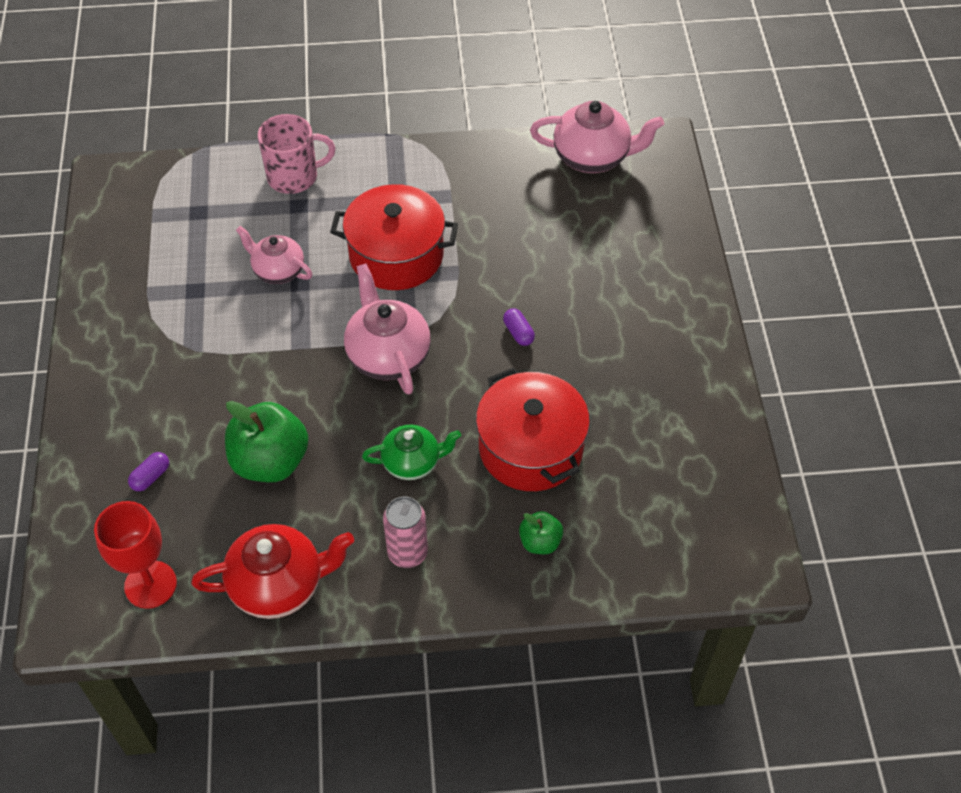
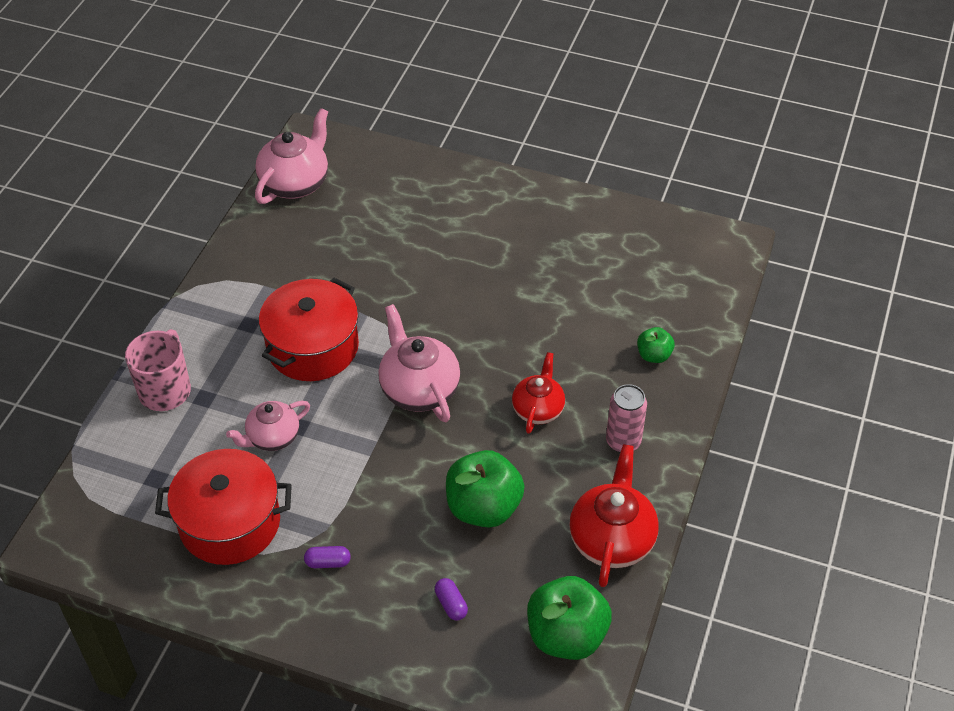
camera: 65 degrees left, 5 degrees down
(150, 584) = (566, 635): red goblet -> green apple
(388, 355) = (419, 389): pink teapot -> pink teapot turned 60 degrees clockwise
(412, 462) = (538, 409): green teapot -> red teapot
(518, 333) = (448, 296): purple capsule -> purple capsule (328, 562)
(530, 448) = (565, 329): red pot -> red pot (230, 523)

